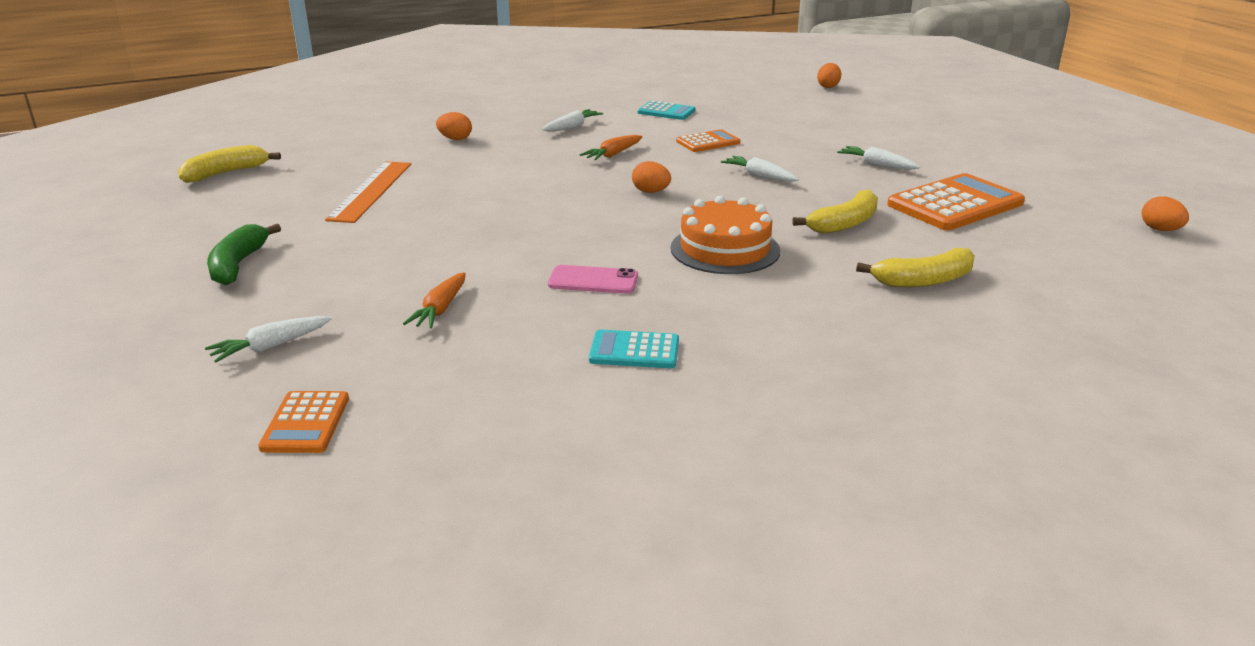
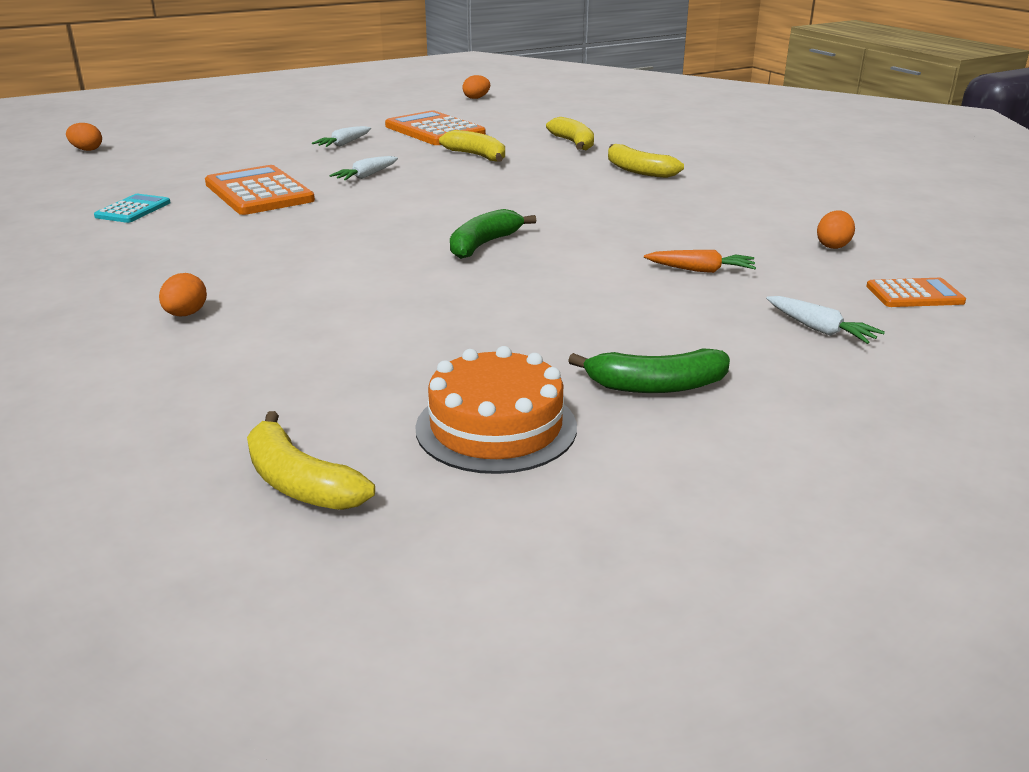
camera: 95 degrees left, 0 degrees up
(371, 191) = (397, 343): orange ruler -> none
(549, 220) = (484, 244): none -> green banana
(572, 127) = (169, 251): white carrot -> none
(593, 280) = (615, 223): pink phone -> none
(613, 154) = (286, 228): orange carrot -> none
(634, 351) = (723, 207): turquoise calculator -> none
(651, 192) = (405, 210): orange egg -> orange egg (833, 246)
(708, 142) = (259, 192): orange calculator -> orange calculator, size x1.84
(725, 249) = (537, 186): orange cake -> orange cake (496, 427)
(795, 312) = (638, 170): none -> yellow banana

